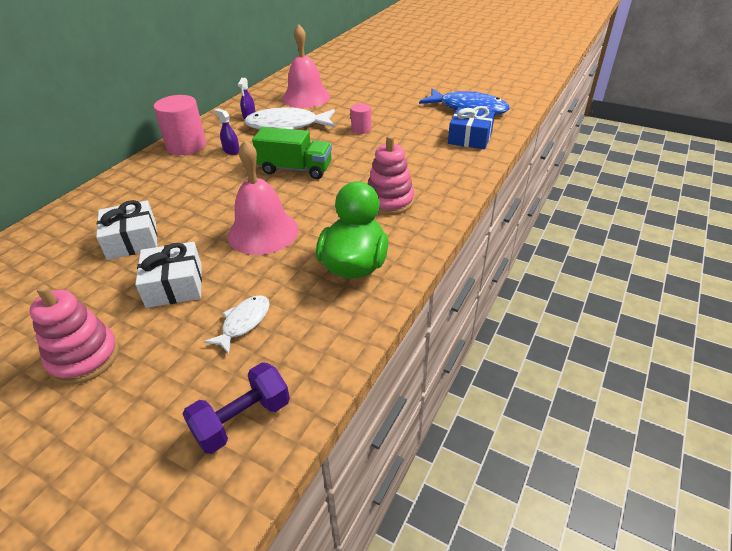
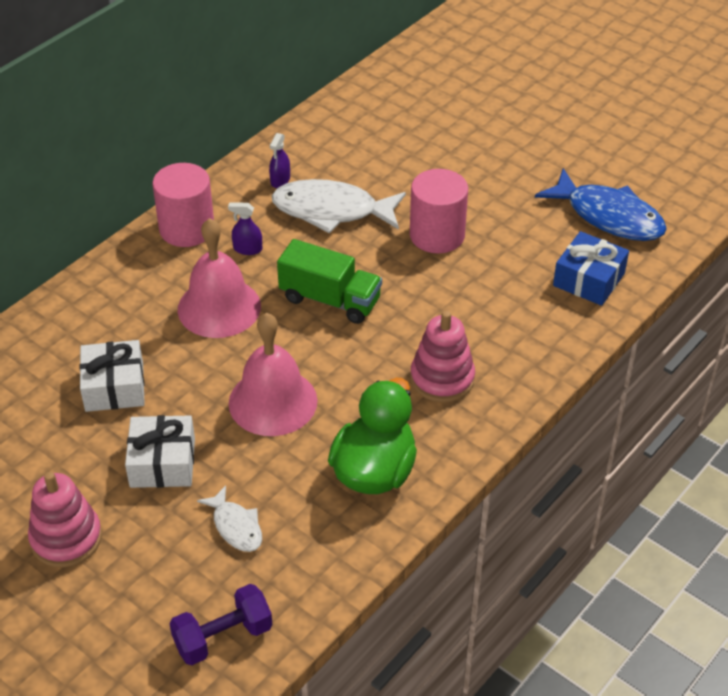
camera: 10 degrees right, 5 degrees up
(231, 151) = (247, 249): purple spray bottle -> purple spray bottle turned 45 degrees counterclockwise
(244, 323) = (236, 526): white fish -> white fish turned 105 degrees clockwise
(306, 97) = (370, 150): pink bell -> pink bell (219, 307)
(361, 129) = (437, 235): pink cylinder -> pink cylinder, size x1.89

